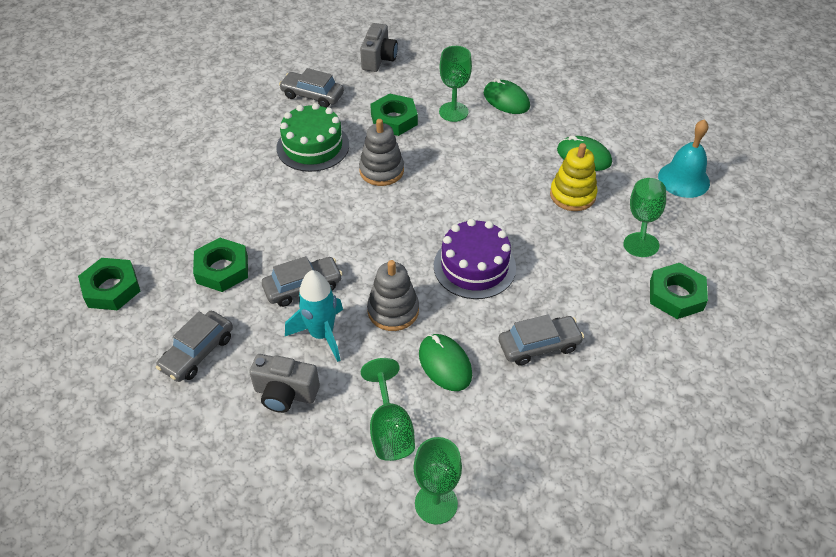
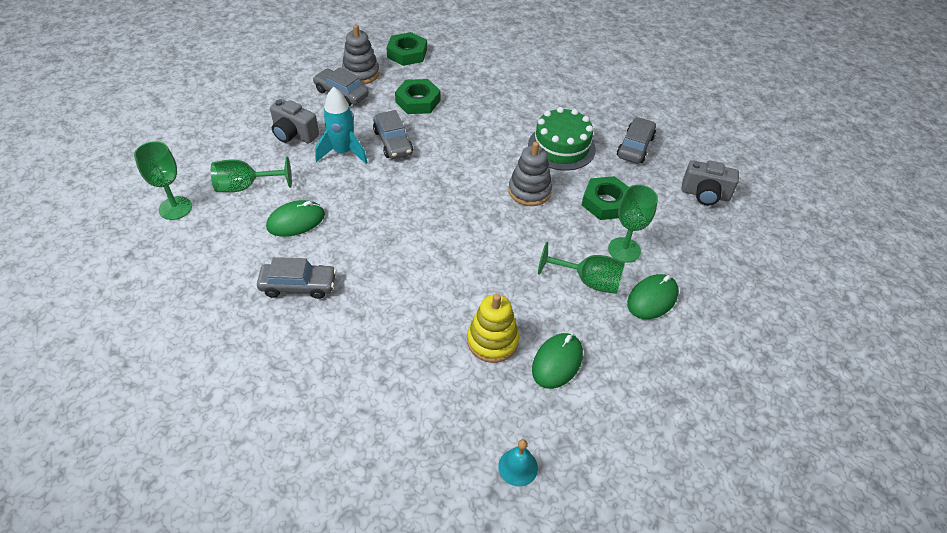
camera: 90 degrees right, 0 degrees up
(285, 394) = (294, 134): grey camera -> grey camera turned 75 degrees counterclockwise
(393, 310) = (358, 192): grey stacking toy -> grey stacking toy (361, 73)
(474, 266) = (400, 249): purple cake -> none
(539, 346) = (298, 285): grey car -> grey car turned 75 degrees counterclockwise
(643, 221) = (448, 404): green goblet -> green goblet (588, 281)
(676, 295) = (334, 414): green nut -> none
(683, 179) = (518, 467): turquoise bell -> turquoise bell, size x0.60

